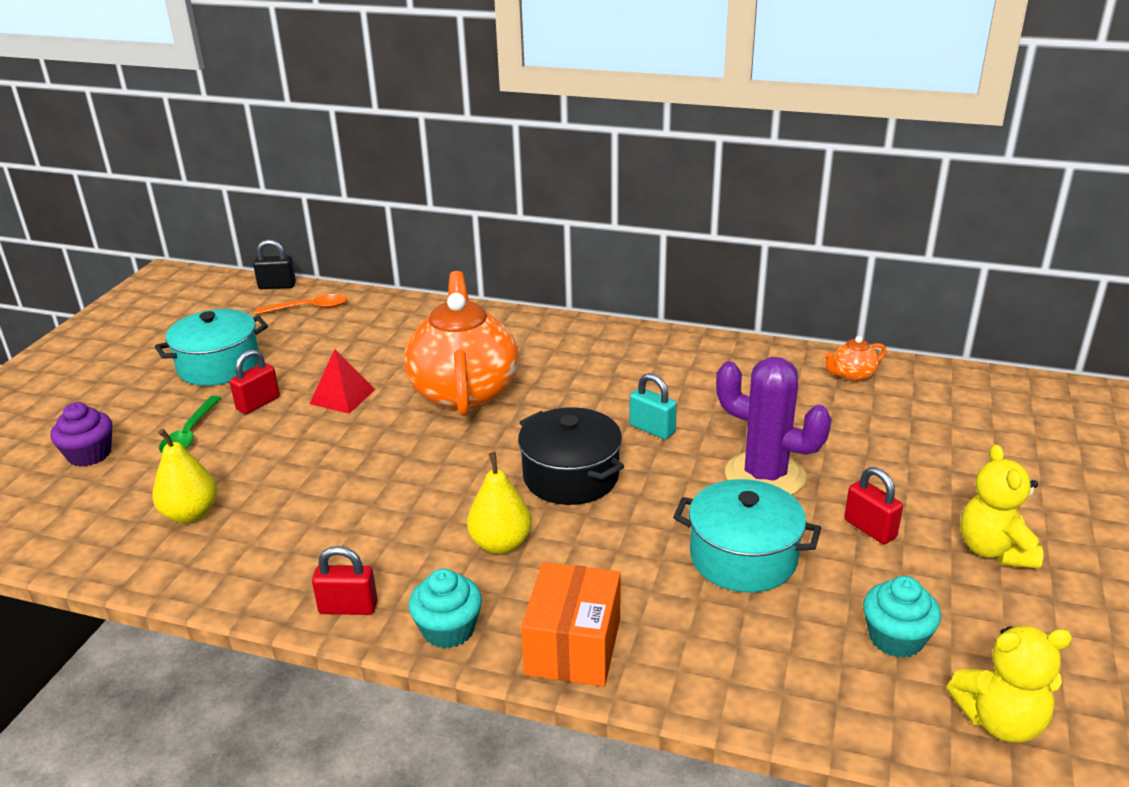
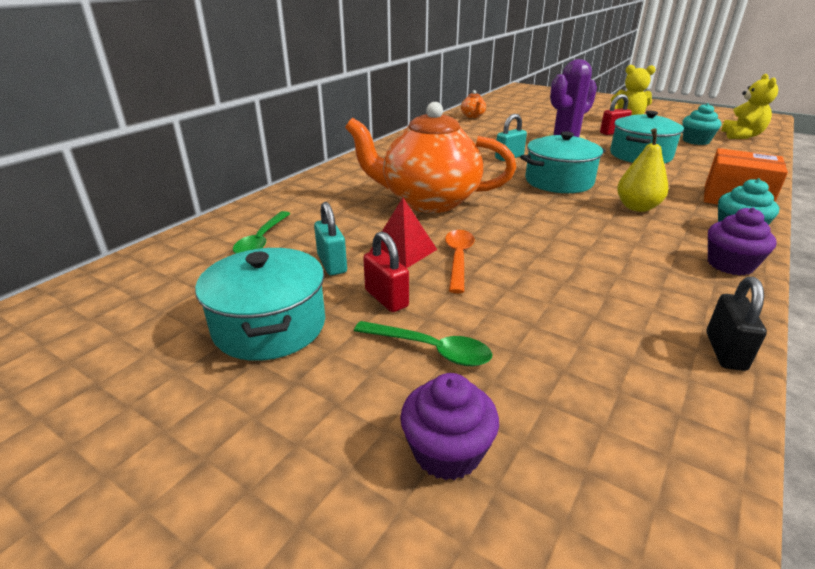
camera: 75 degrees left, 0 degrees up
(191, 513) = (604, 347): yellow pear -> none
(277, 286) = (94, 278): black padlock -> black padlock (725, 351)
(309, 308) = (186, 260): orange spoon -> orange spoon (458, 259)
(311, 368) = (332, 264): none -> turquoise padlock
(348, 607) = (730, 264): red padlock -> purple cupcake
(349, 327) = (262, 240): none -> green spoon
(571, 476) = (558, 181): black pot -> turquoise pot

